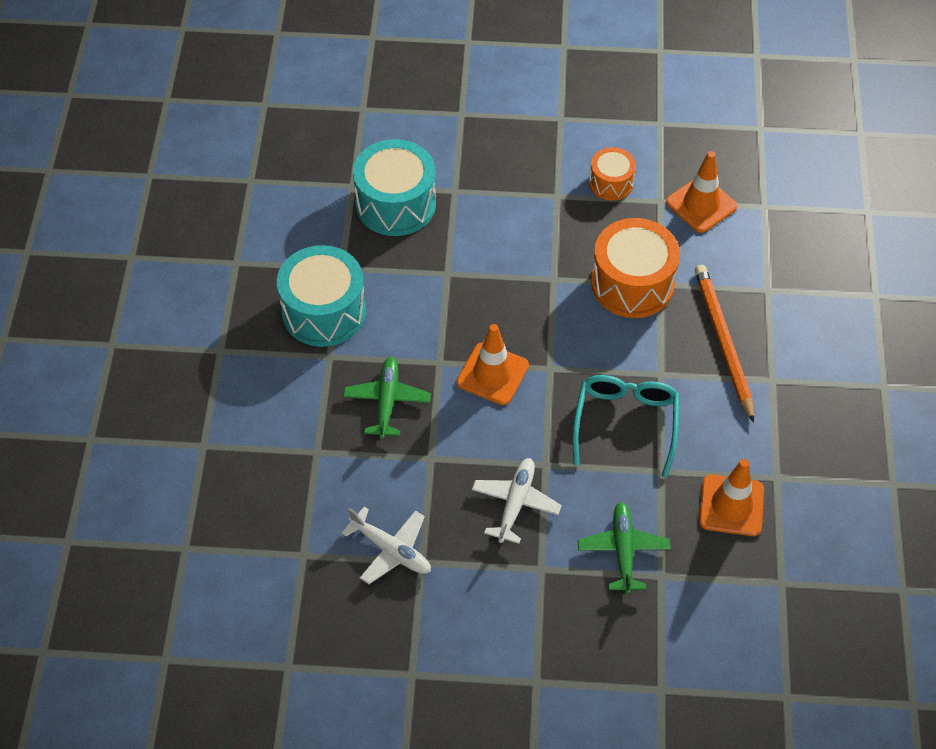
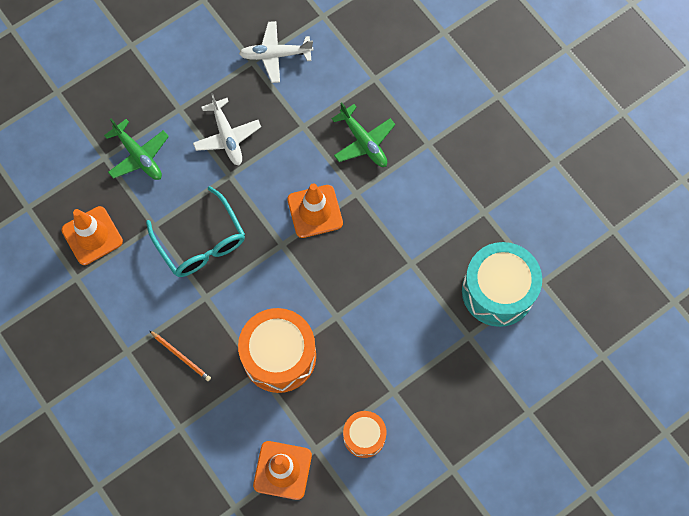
camera: 140 degrees right, 15 degrees up
(324, 311) = (462, 171): turquoise drum -> none
(723, 342) = (181, 356): orange pencil -> orange pencil, size x0.49

